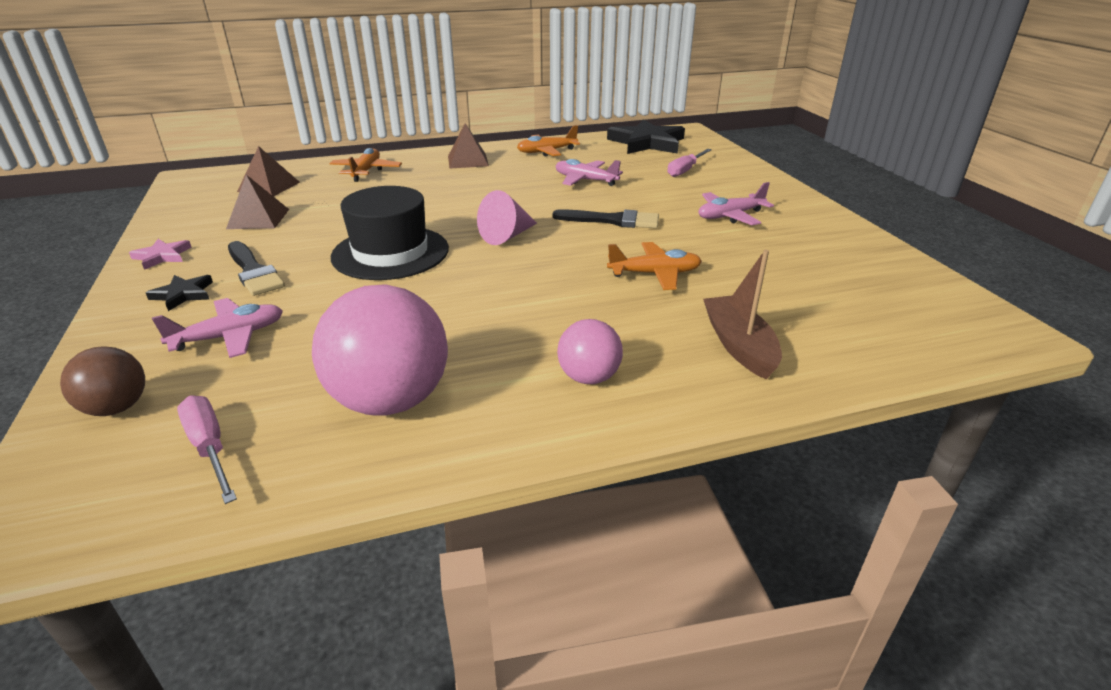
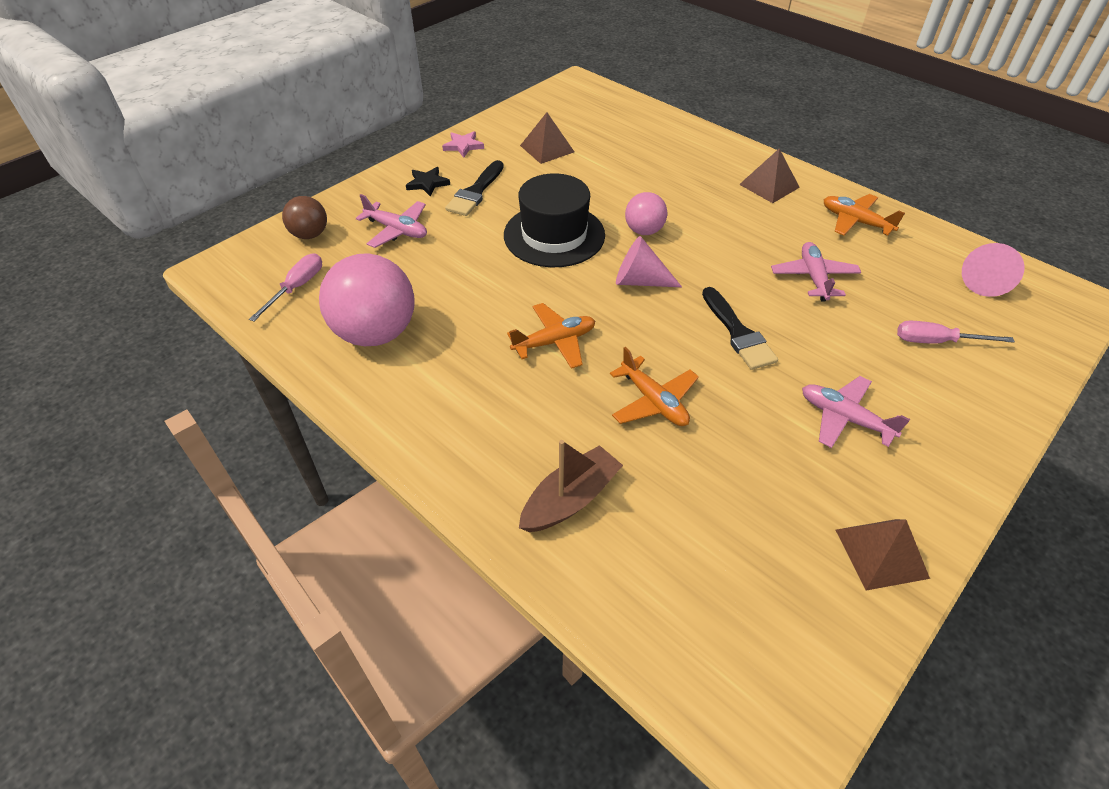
camera: 60 degrees right, 15 degrees up
(269, 187) = (600, 121): brown pyramid -> brown pyramid (881, 553)
(366, 171) = (679, 147): orange plane -> orange plane (554, 342)
(589, 377) = (461, 419): pink ball -> pink ball (644, 231)
(647, 143) = (985, 281): black star -> pink cone

